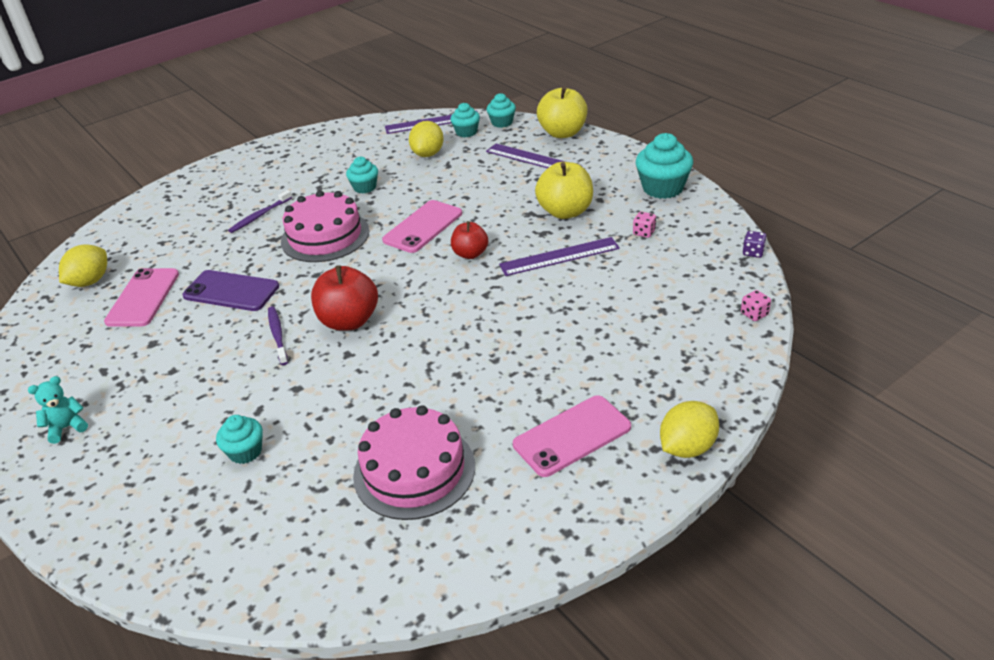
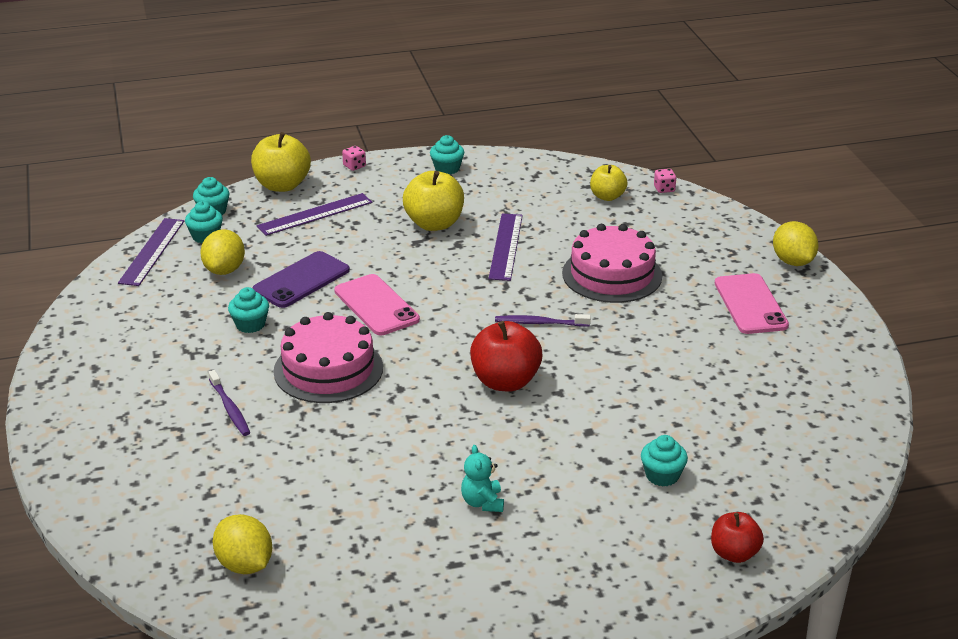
camera: 70 degrees left, 5 degrees down
(67, 427) = (541, 598): turquoise teddy bear -> turquoise teddy bear (482, 502)
(143, 298) = (328, 521): pink phone -> none
(231, 291) = (378, 451): purple phone -> purple phone (301, 280)
(277, 335) = (491, 430): purple toothbrush -> purple toothbrush (539, 323)
(414, 470) = (744, 386): pink cake -> pink cake (612, 274)
(428, 154) = (224, 270): yellow lemon -> yellow lemon turned 60 degrees clockwise
(470, 254) = (455, 290): red apple -> red apple (734, 554)
(644, 232) = (509, 198): pink dice -> pink dice (354, 166)
(662, 188) = (447, 168): turquoise cupcake -> turquoise cupcake, size x0.60
(701, 284) = (607, 197): none -> yellow apple
(753, 252) = (585, 163): purple dice -> none

